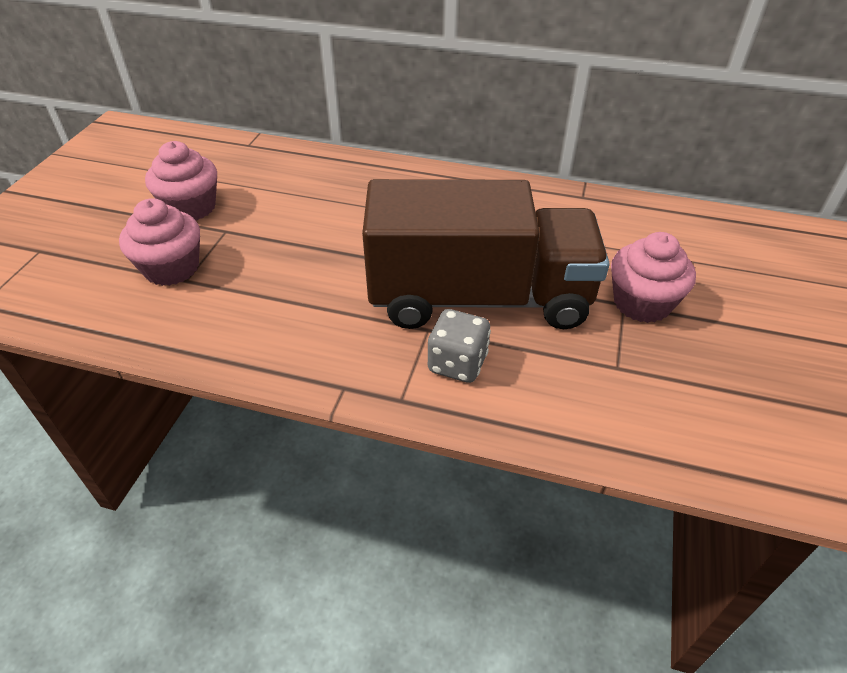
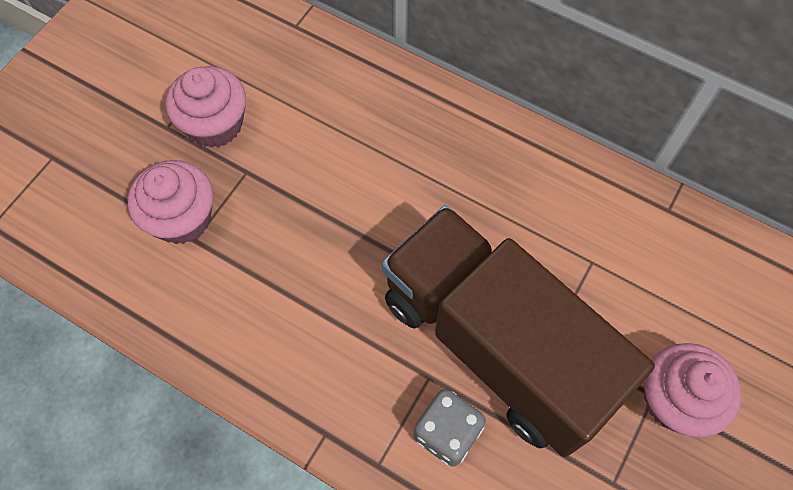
camera: 15 degrees right, 20 degrees up
(479, 297) = (496, 345): brown truck -> brown truck turned 150 degrees counterclockwise

